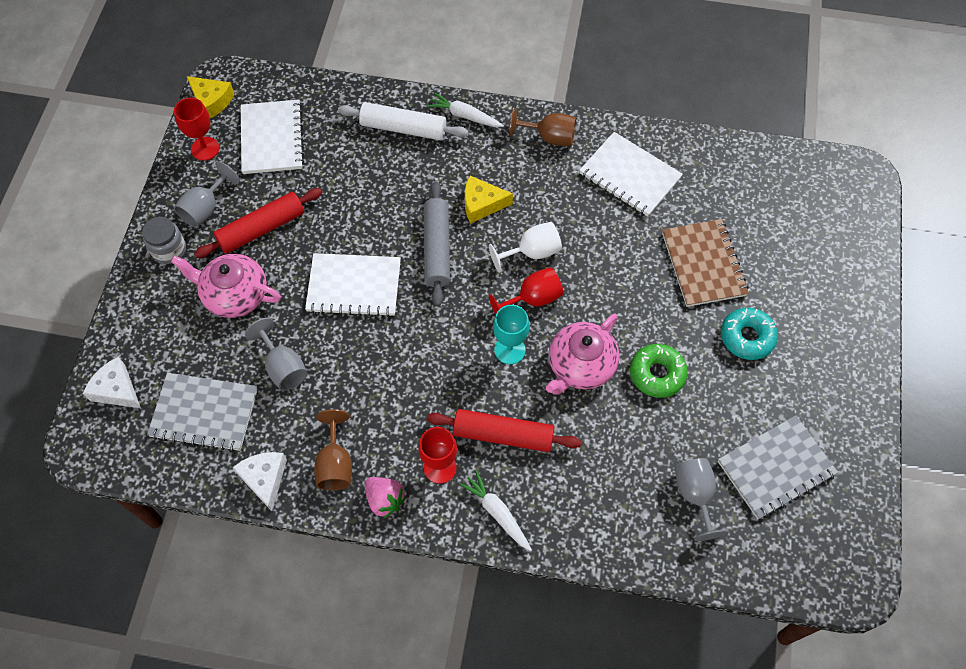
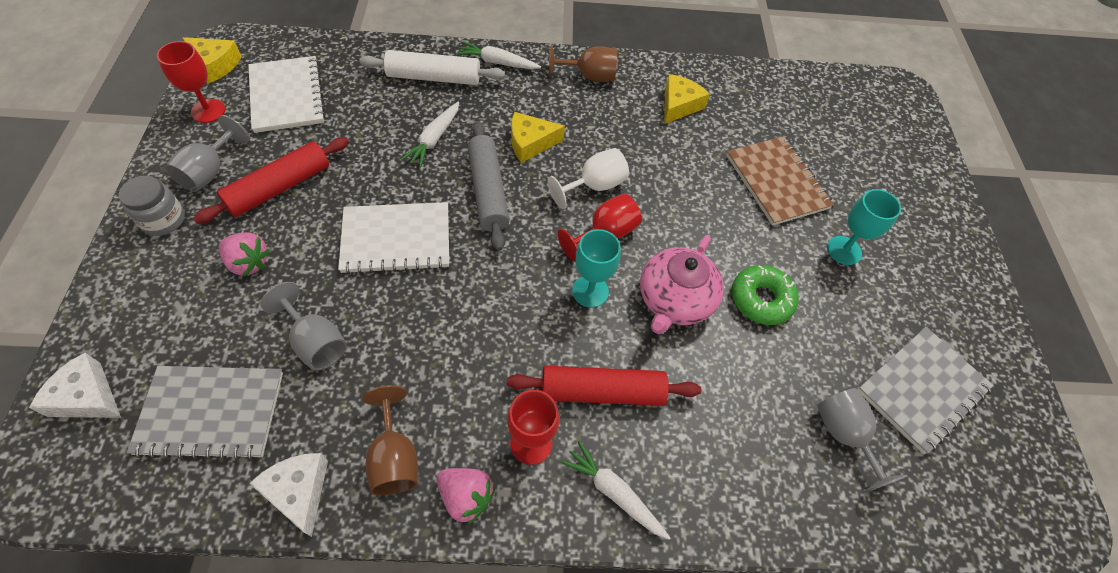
camera: 15 degrees left, 5 degrees down
(234, 295) = (248, 263): pink teapot -> pink strawberry
(396, 193) = (434, 139): none -> white carrot
(629, 176) = (679, 105): white notebook -> yellow cheese
(747, 337) = (844, 250): turquoise donut -> turquoise goblet

